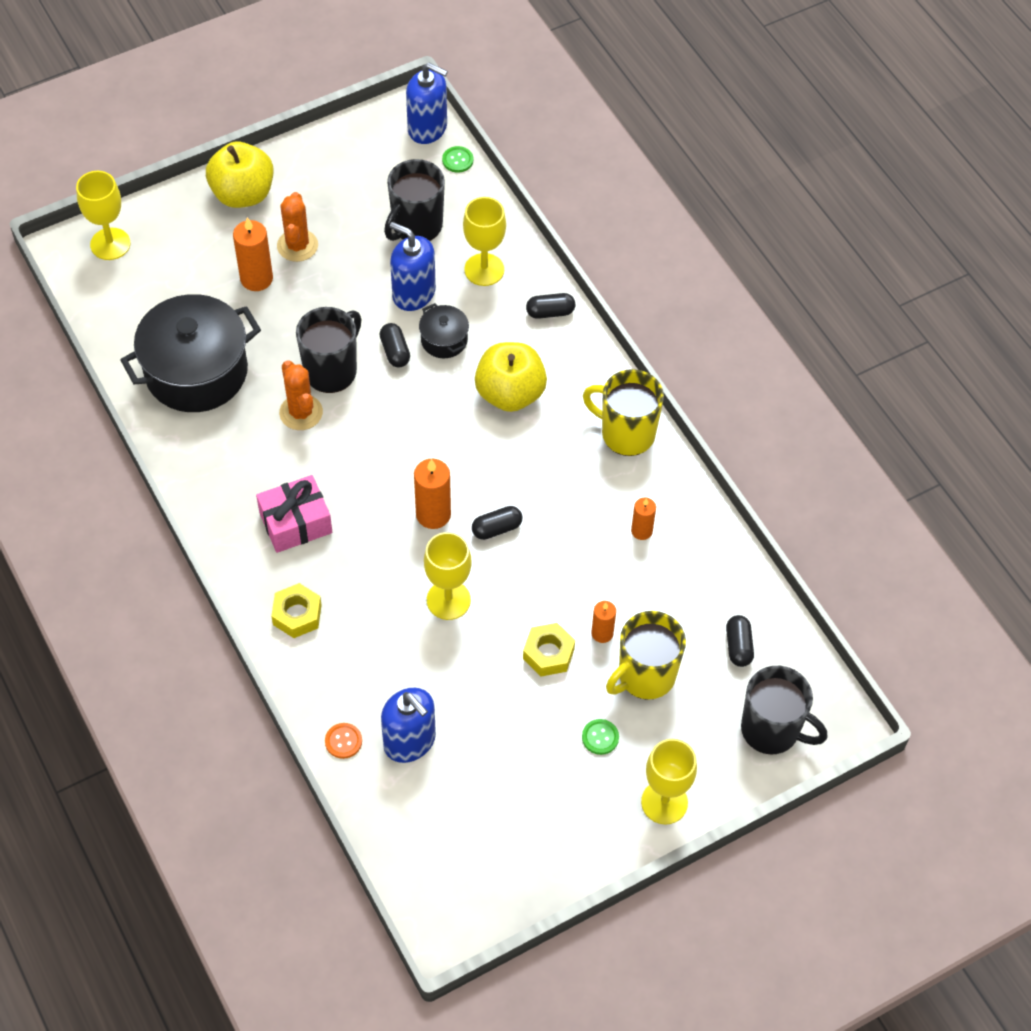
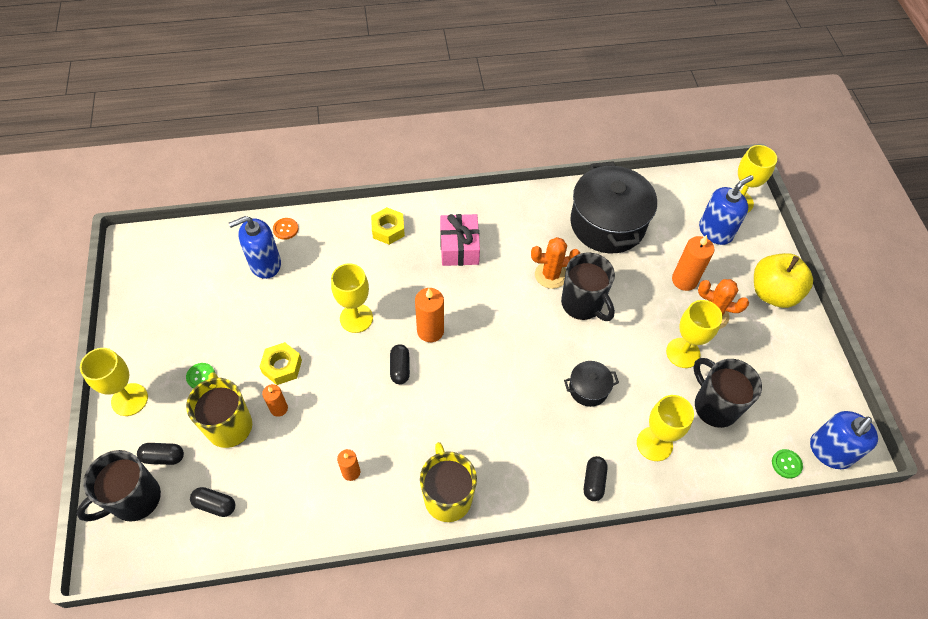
camera: 110 degrees right, 0 degrees up
(360, 264) = (683, 353): none -> yellow goblet
(395, 351) = (587, 351): black capsule -> black capsule (163, 457)
(413, 293) = (642, 382): blue soap dispenser -> blue soap dispenser (715, 231)
(510, 393) = (519, 420): yellow apple -> none
(626, 433) = (447, 497): yellow mug -> yellow mug turned 60 degrees counterclockwise

